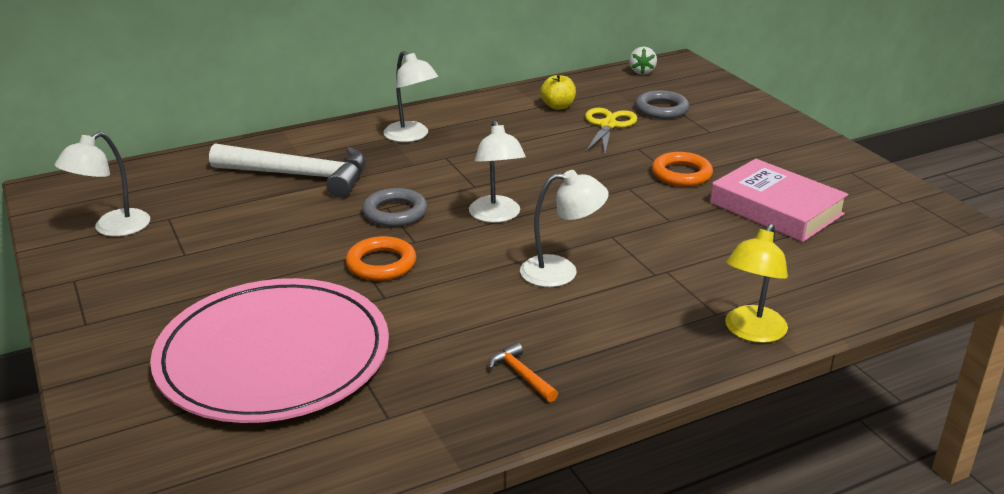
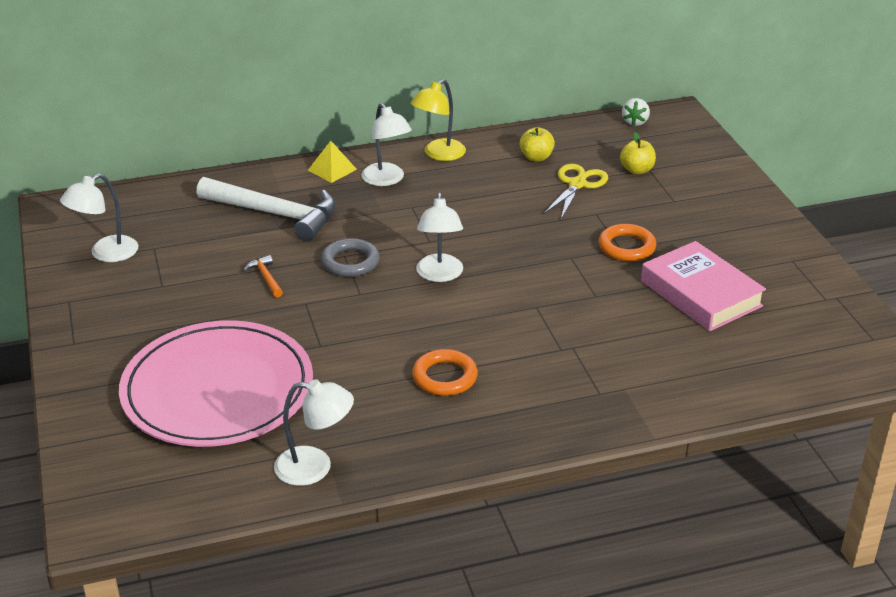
camera: 10 degrees right, 5 degrees up
(351, 132) = (332, 169): none -> yellow pyramid
(381, 264) = (325, 313): orange ring -> orange ring (444, 377)
(521, 375) = (414, 430): orange hammer -> orange hammer (266, 278)
(561, 271) = (479, 337): white lamp -> white lamp (315, 467)
(661, 109) = (637, 170): grey ring -> yellow apple
(751, 332) = (623, 414): yellow lamp -> yellow lamp (439, 154)

